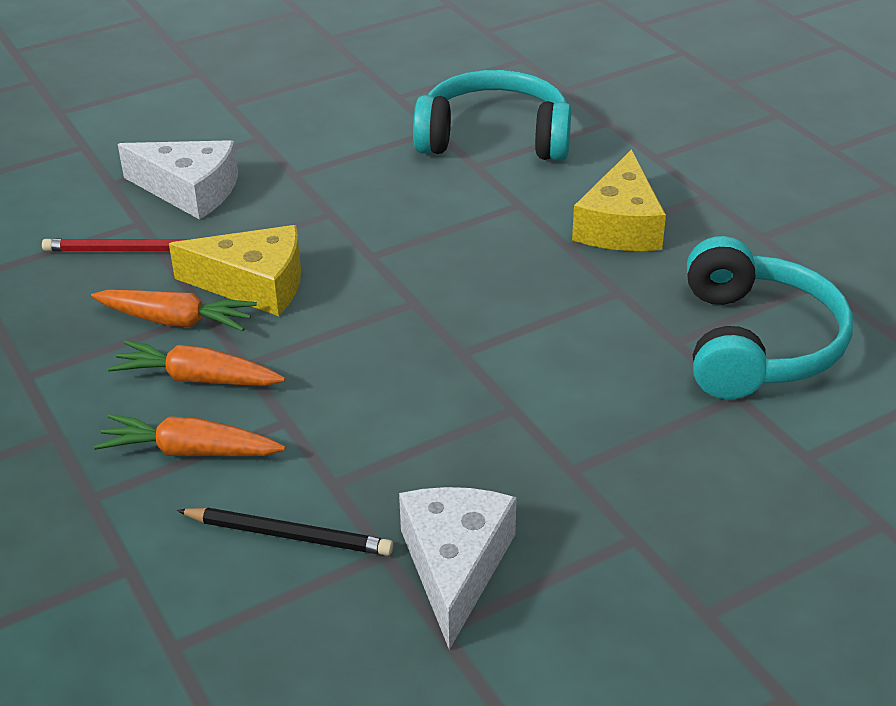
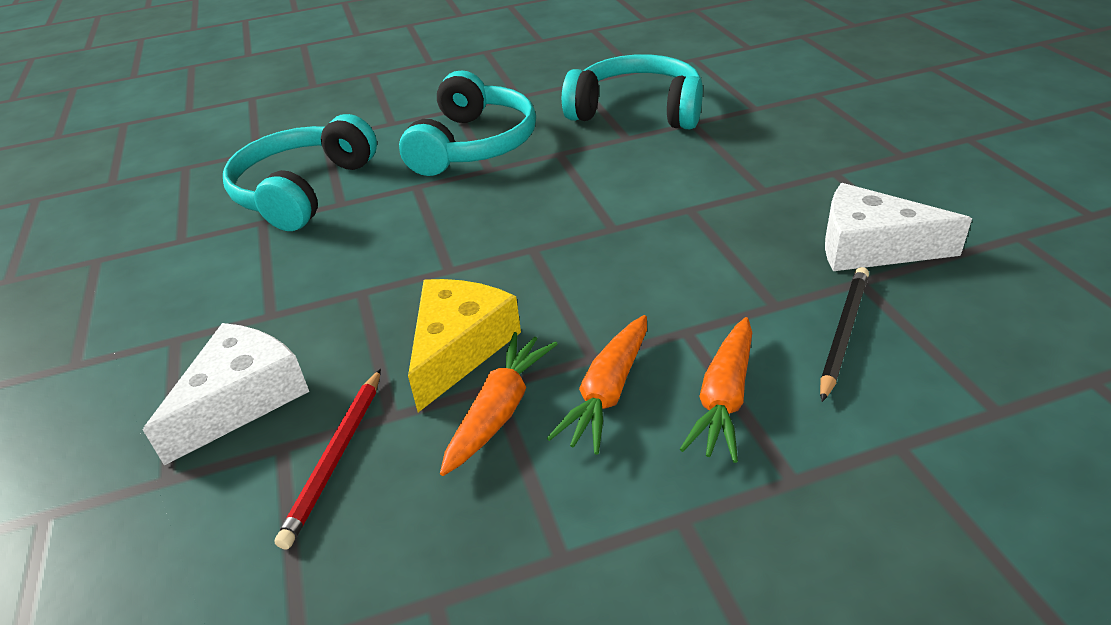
camera: 75 degrees left, 0 degrees up
(620, 225) = (474, 145): yellow cheese -> turquoise headphones

